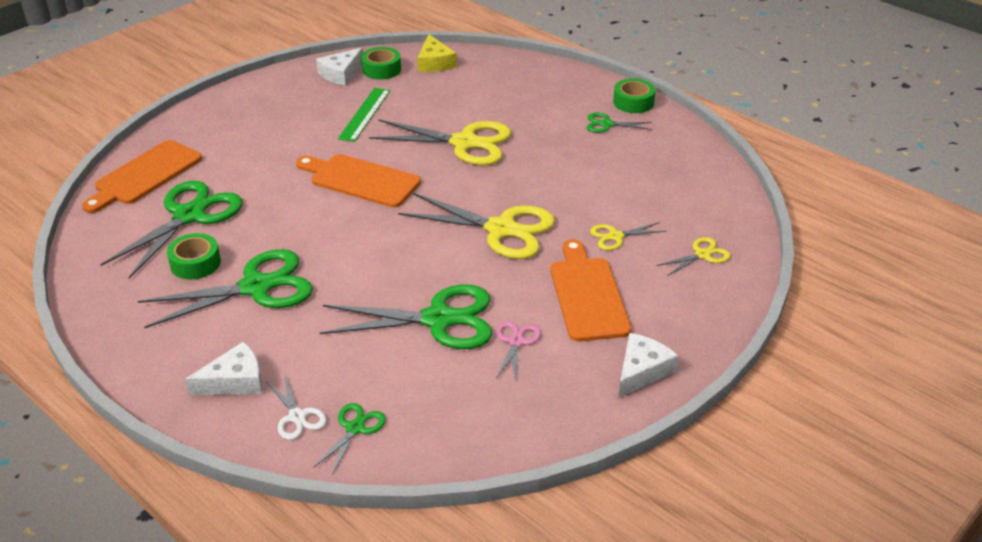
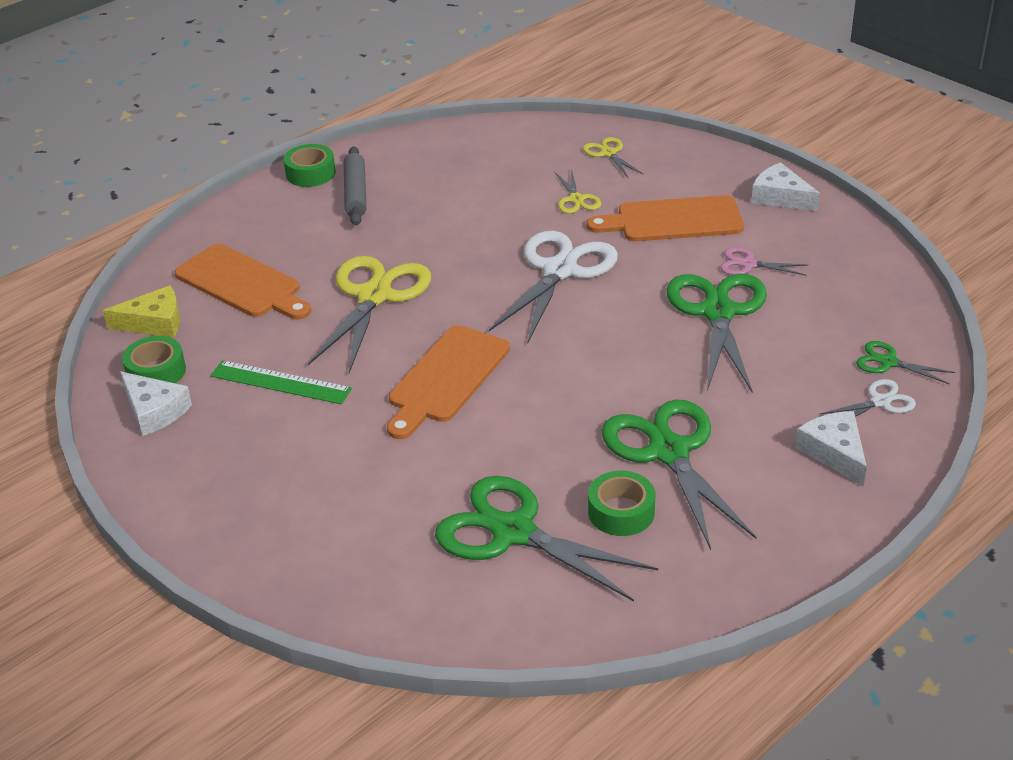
camera: 85 degrees left, 0 degrees up
(145, 175) = (402, 596): orange cutting board -> orange cutting board (242, 283)
(501, 229) = (559, 271): yellow scissors -> white scissors
(607, 124) = (355, 193): green scissors -> grey rolling pin

